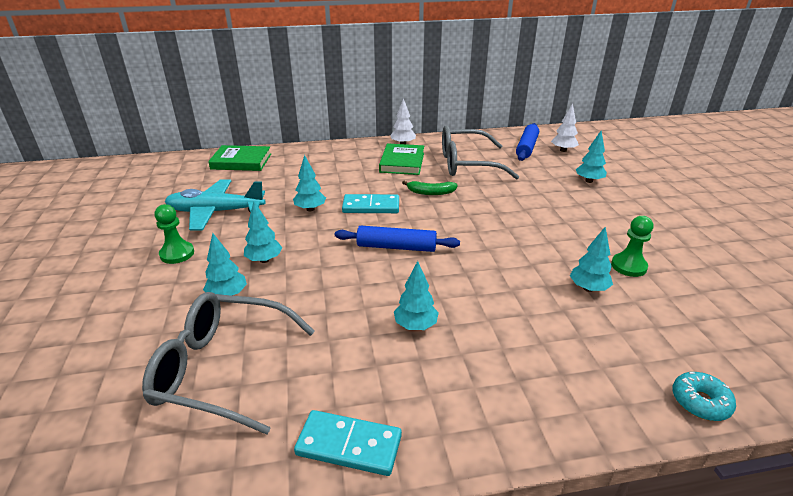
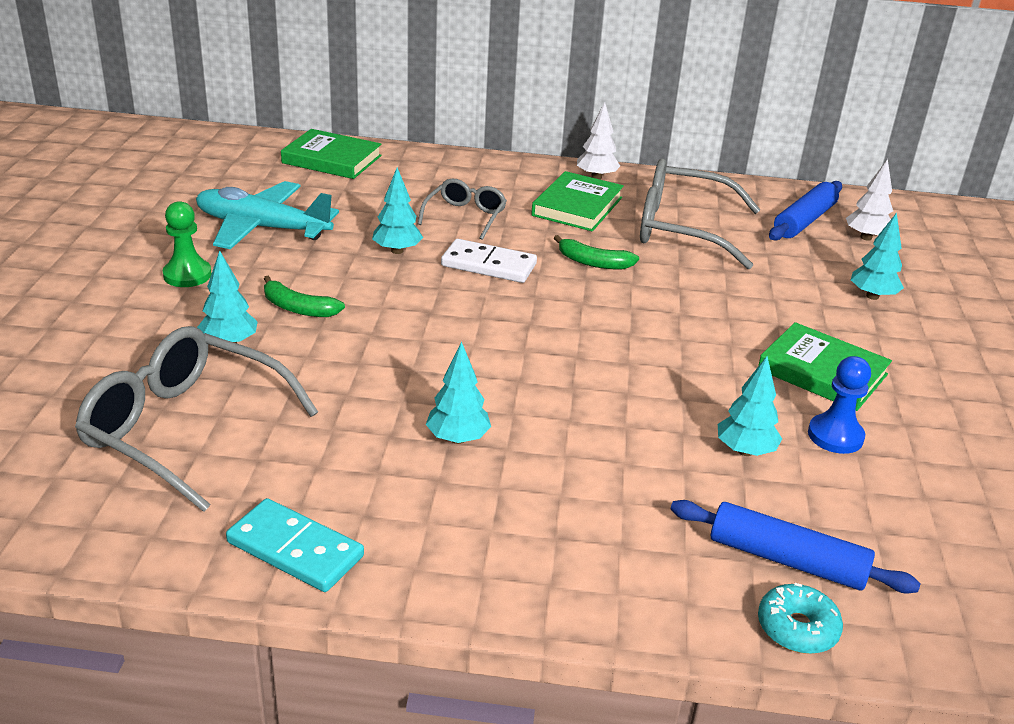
camera: 15 degrees right, 0 degrees up
(264, 260) = (298, 308): turquoise tree -> green banana
(341, 180) = (465, 216): none -> grey glasses
(371, 206) = (489, 265): turquoise domino -> white domino
(396, 247) = (492, 331): blue rolling pin -> blue rolling pin (787, 560)
(595, 229) = (822, 372): none -> green book
(628, 266) = (835, 436): green pawn -> blue pawn

